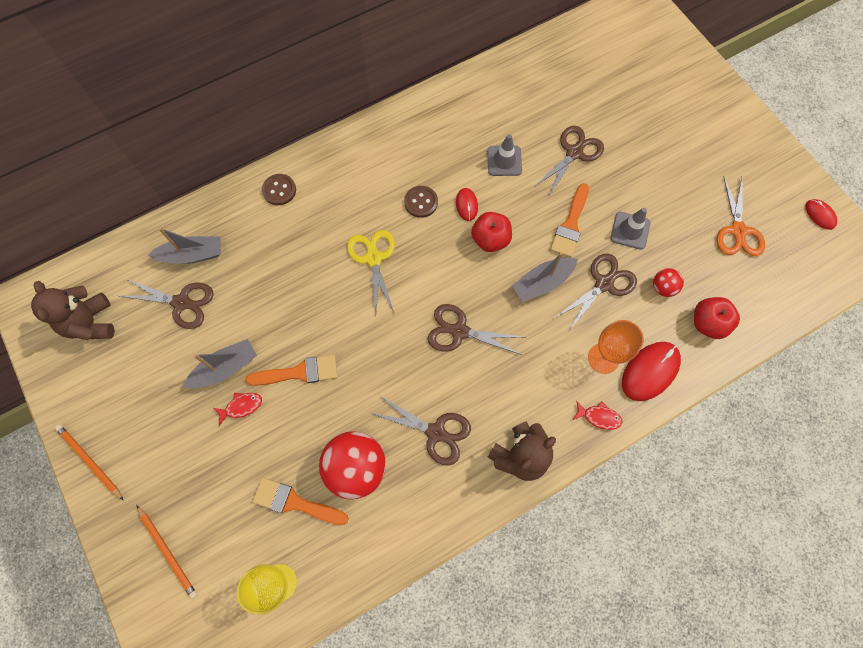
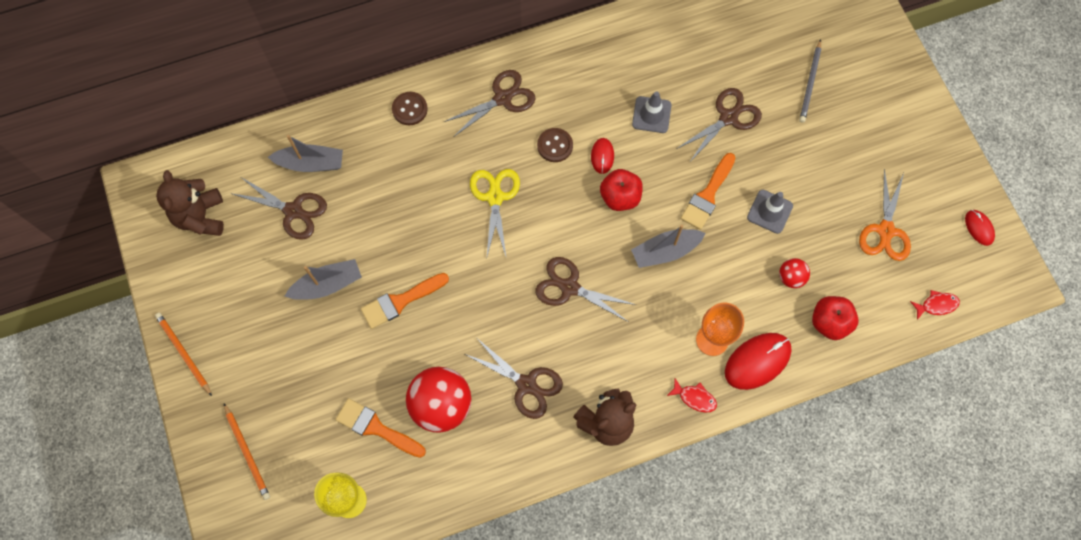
camera: 10 degrees right, 0 degrees up
(241, 406) = (338, 325): red fish -> red fish (936, 305)
(299, 372) = (400, 301): orange brush -> orange brush turned 150 degrees clockwise
(604, 283) = (729, 263): brown scissors -> brown scissors (503, 98)
(640, 111) = (810, 83): none -> grey pencil

